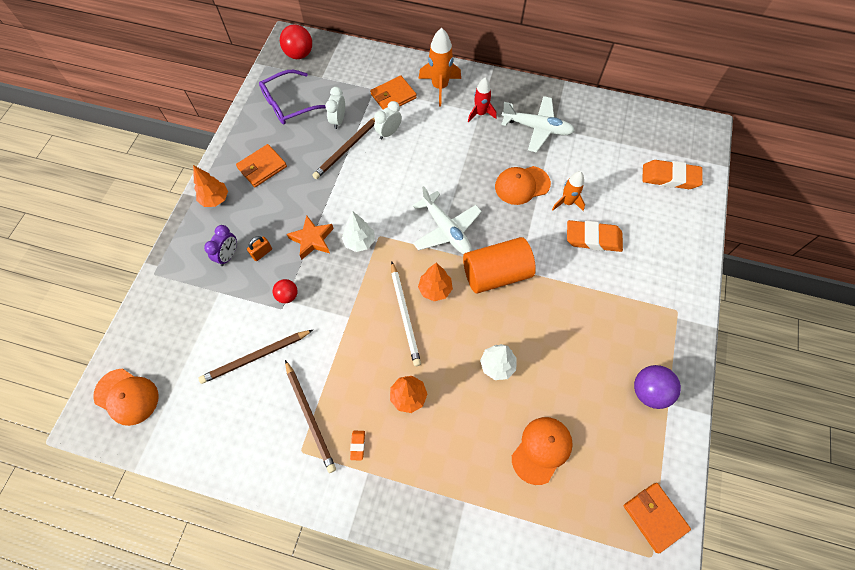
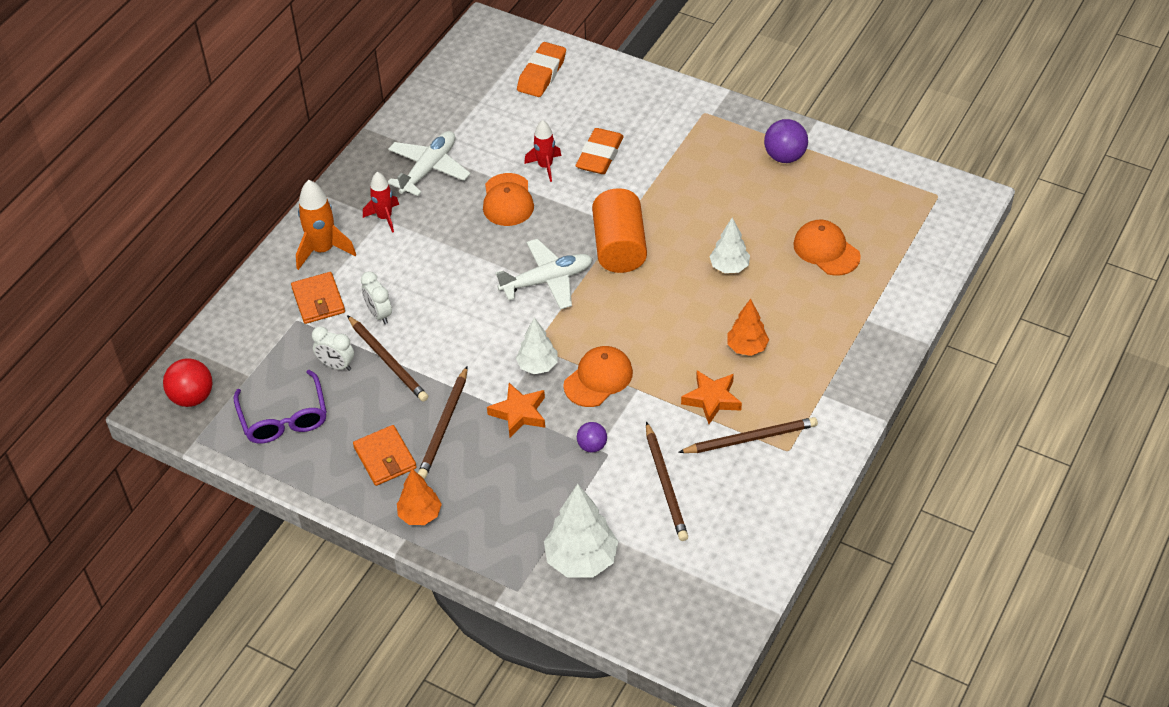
camera: 75 degrees left, 15 degrees down
(127, 396) = (685, 620): orange cap -> orange cap (598, 378)
(181, 310) = (581, 560): none -> white tree
(228, 255) = (515, 504): purple clock -> none
(262, 253) = (522, 468): orange padlock -> none
(287, 296) = (592, 446): red ball -> purple ball
(294, 195) = (444, 425): none -> brown pencil
(347, 377) = (712, 399): none -> orange star
(358, 445) = (792, 399): orange eraser -> none
(405, 315) = (648, 336): white pencil -> none
(435, 289) = (623, 304): orange tree -> none
(567, 202) = (545, 166): orange rocket -> red rocket
(654, 517) = (904, 184): orange wallet -> none

